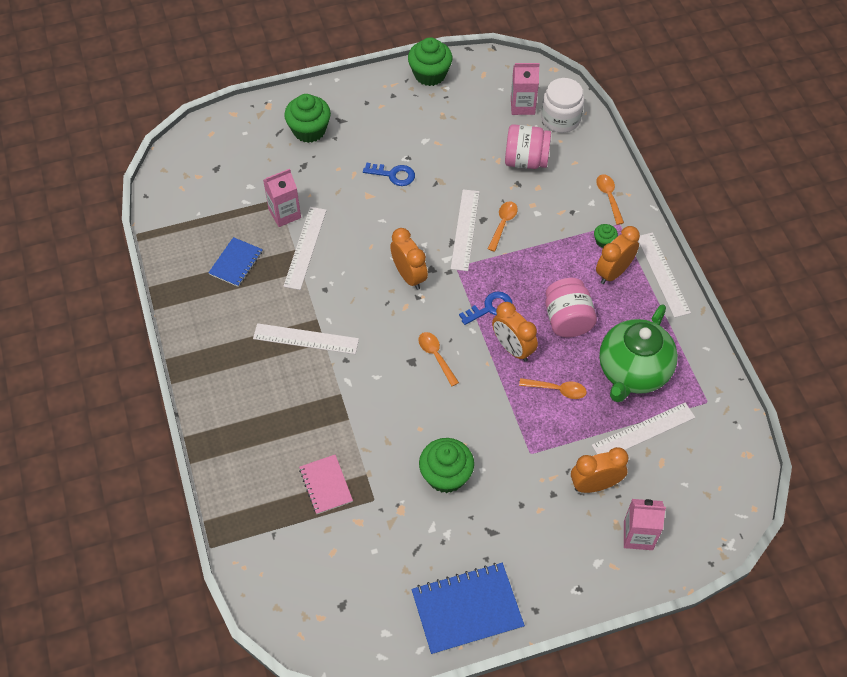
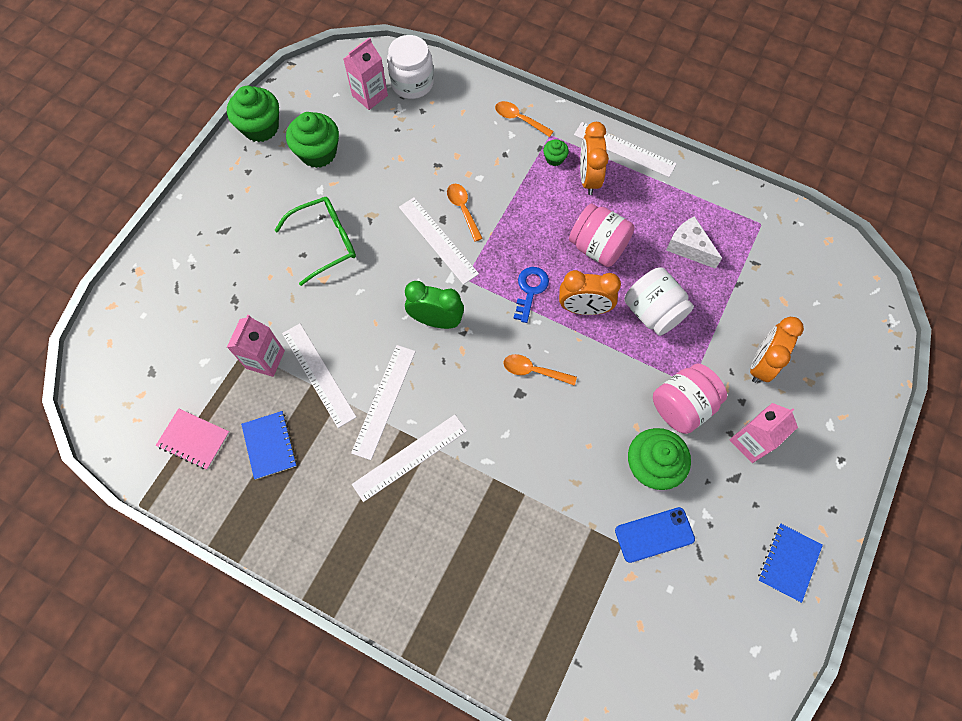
camera: 45 degrees left, 10 degrees up
(309, 130) = (204, 263): green cupcake -> green cupcake (318, 153)
(326, 485) = (570, 572): pink notebook -> pink notebook (194, 439)
(393, 175) = (326, 242): blue key -> green glasses
(400, 513) = (654, 534): none -> blue phone
(409, 276) = (436, 320): orange clock -> green clock
(467, 609) = (788, 562): blue notebook -> blue notebook, size x0.59
(526, 160) = (422, 140): pink jar -> pink jar (682, 406)
(557, 390) = (653, 312): orange spoon -> white jar
(632, 372) = (688, 247): green teapot -> white cheese
(638, 535) = (831, 375): pink carton -> pink carton (750, 442)
(643, 431) = (746, 288): white ruler -> white ruler (384, 401)

